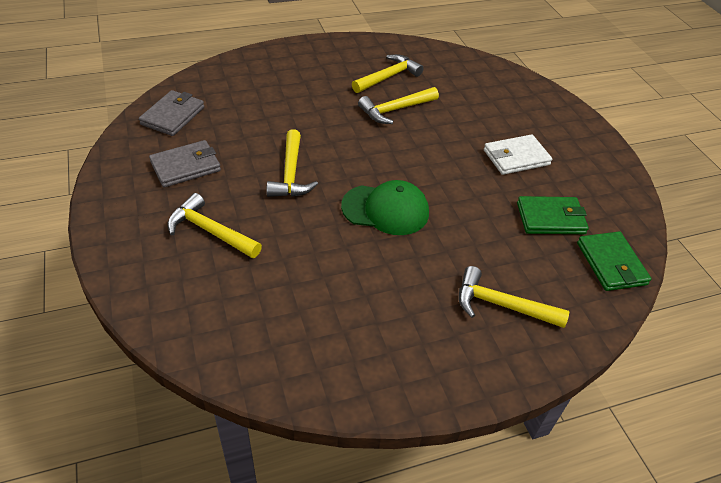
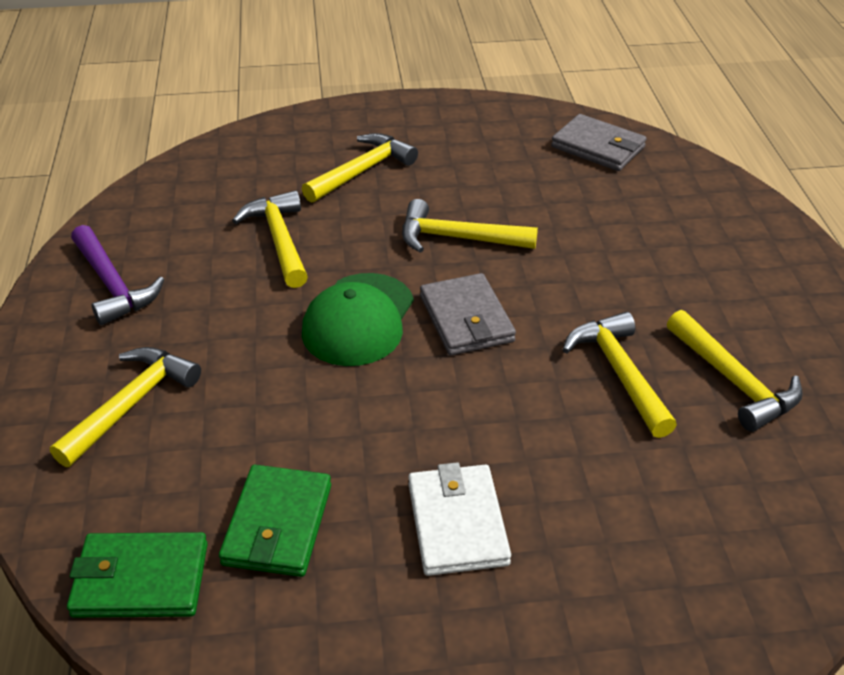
camera: 105 degrees right, 5 degrees down
(186, 166) = (486, 156): grey wallet -> grey wallet (466, 319)
(310, 264) = (280, 240): none -> yellow hammer
(389, 357) = (112, 285): none -> purple hammer

